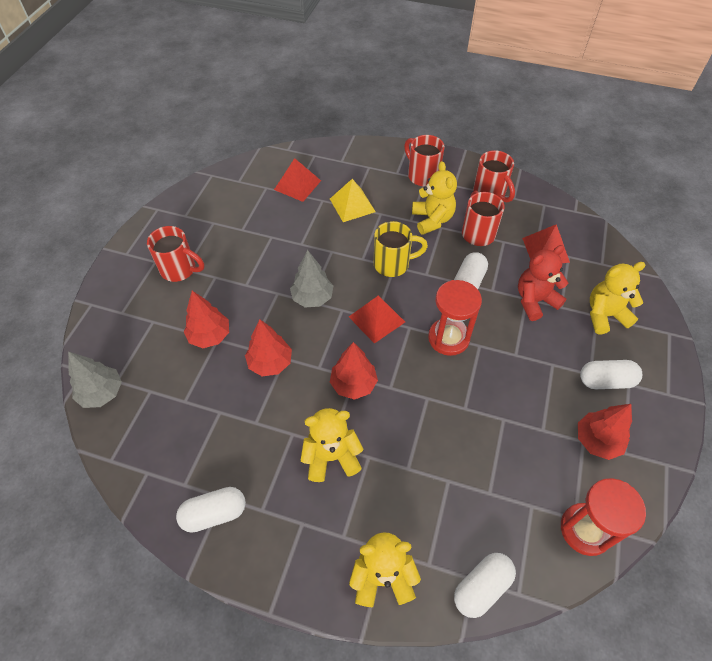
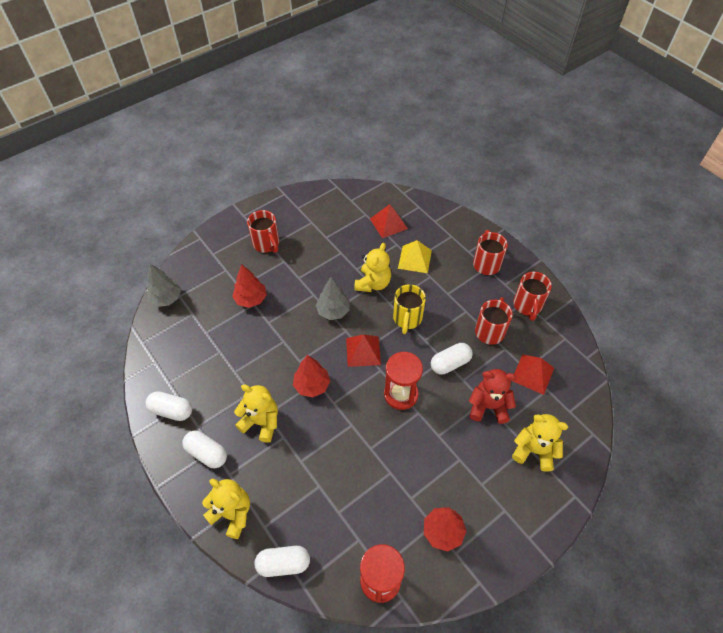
camera: 35 degrees right, 0 degrees up
(270, 363) = (273, 339): red tree -> none
(393, 264) = (407, 319): yellow mug -> yellow mug turned 75 degrees clockwise
(432, 220) = (464, 302): yellow teddy bear -> yellow teddy bear (373, 283)
(605, 381) = (488, 497): white capsule -> white capsule (207, 453)

